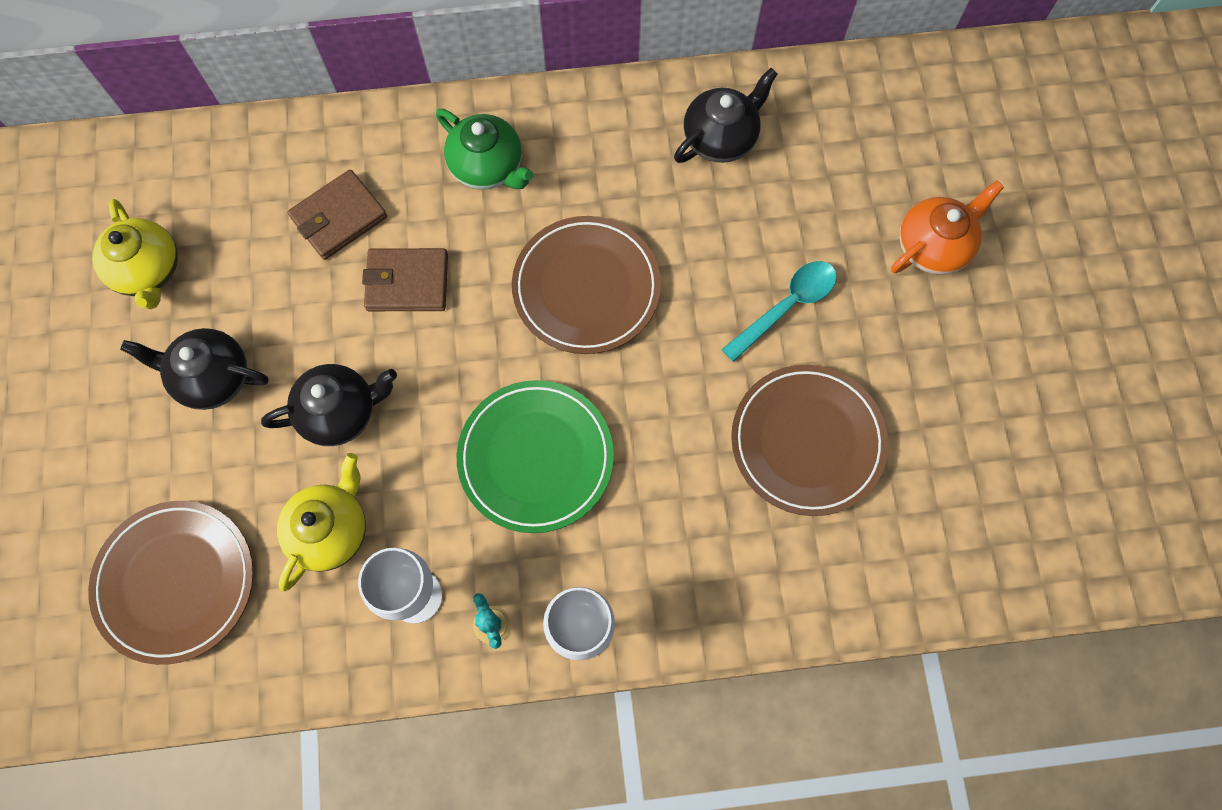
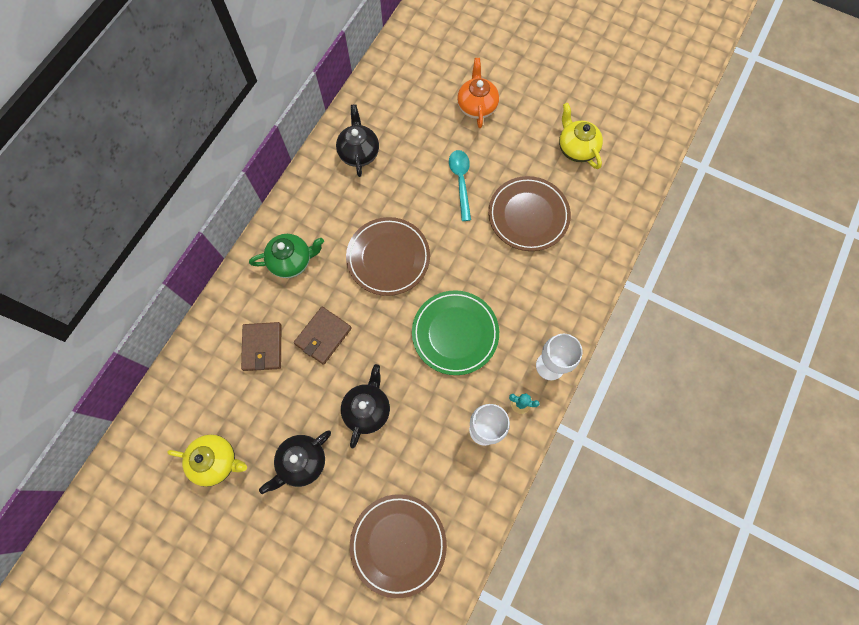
camera: 55 degrees left, 0 degrees up
(331, 530) = (424, 450): yellow teapot -> yellow teapot (576, 148)

